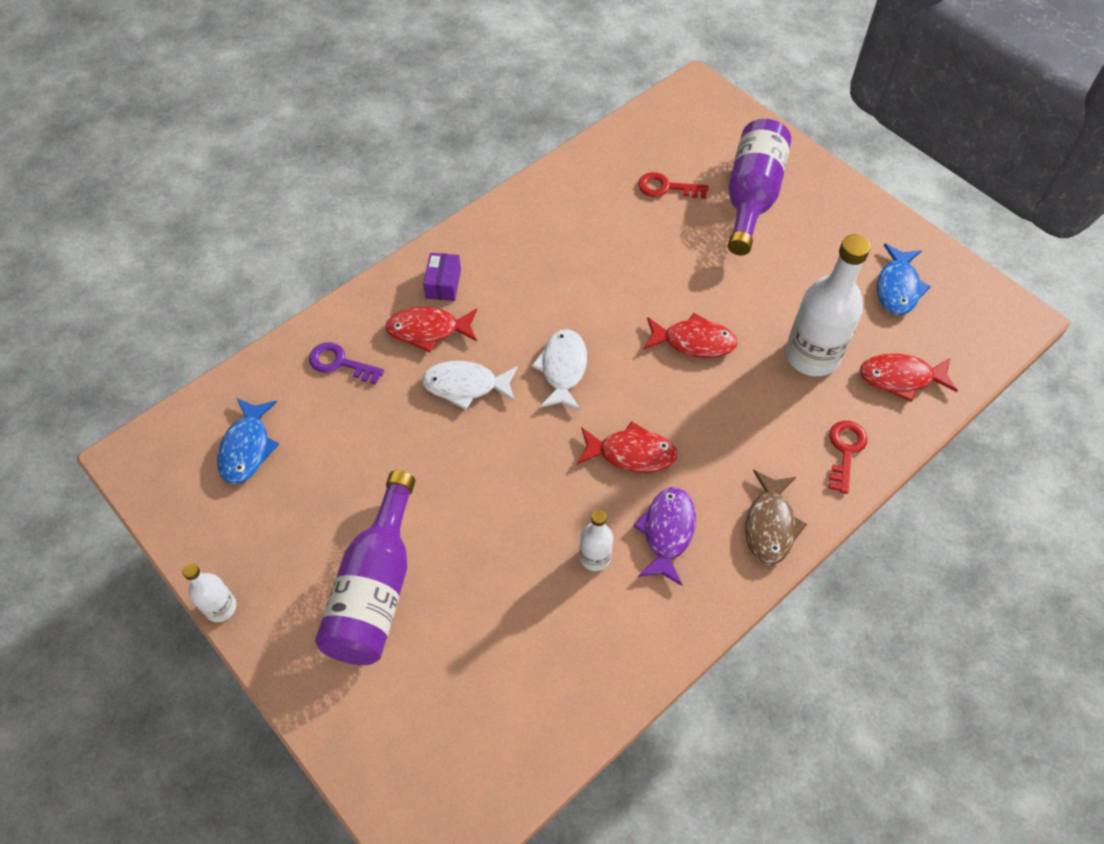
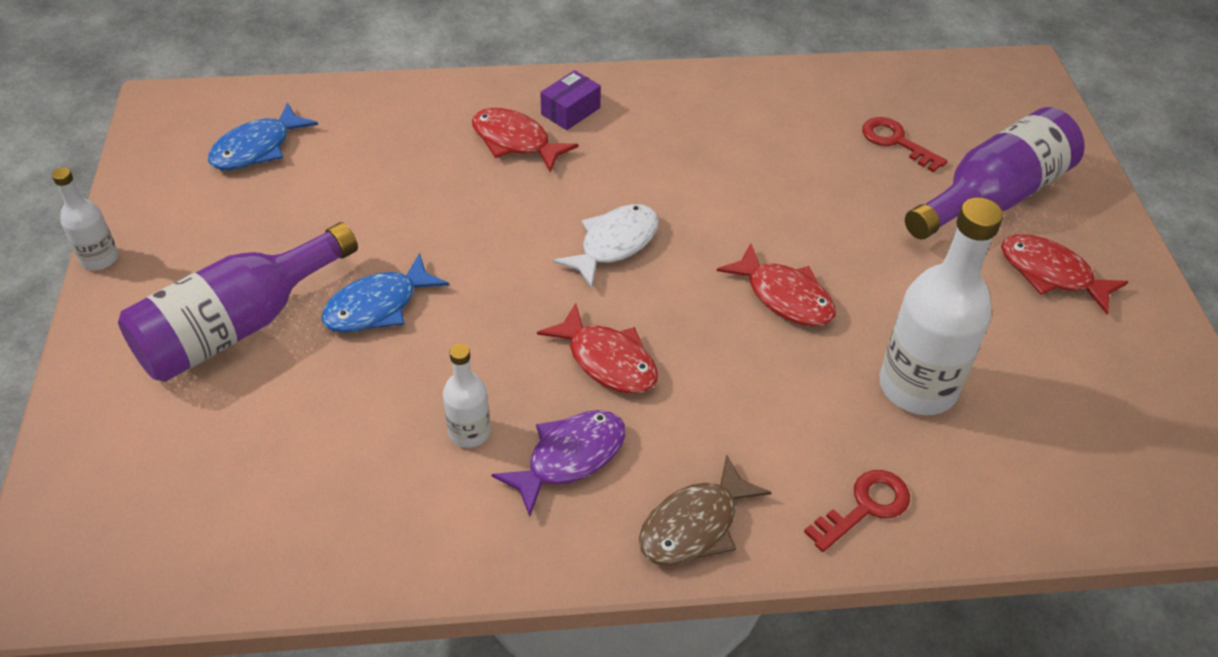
camera: 35 degrees right, 10 degrees down
(340, 363) = (407, 125): purple key -> none
(465, 385) = (502, 206): white fish -> none
(897, 287) = (1103, 378): blue fish -> blue fish (378, 306)
(901, 378) = (1015, 474): red fish -> red fish (1051, 274)

